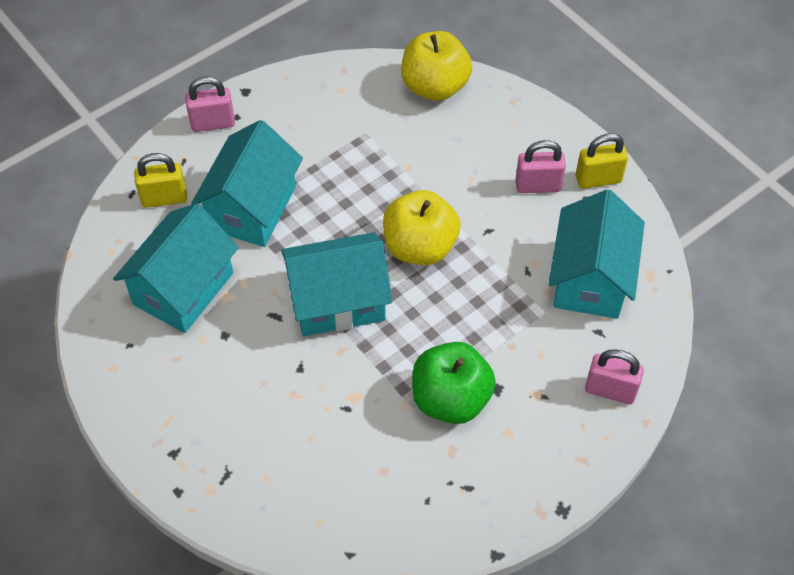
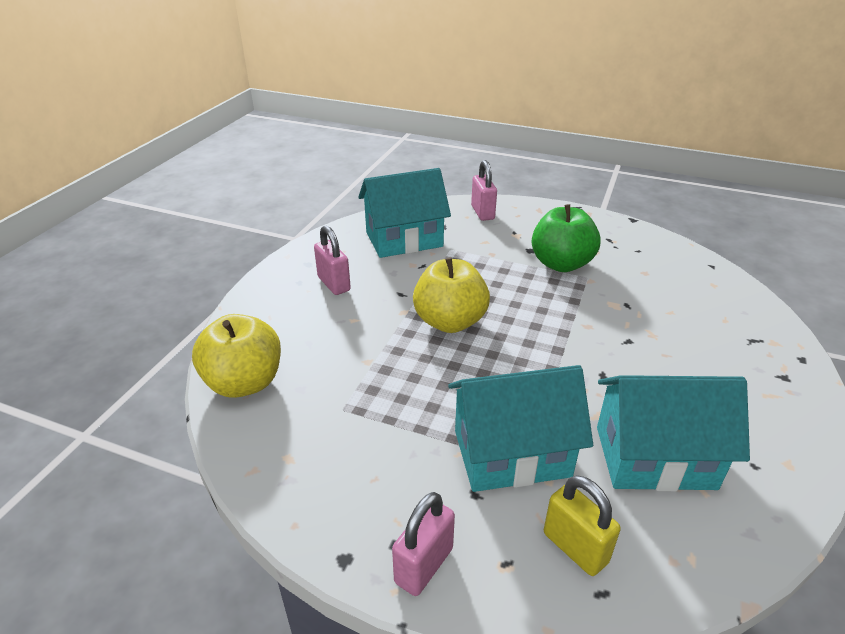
camera: 120 degrees left, 20 degrees down
(213, 123) = (424, 565): pink padlock -> pink padlock turned 75 degrees clockwise
(338, 301) = (548, 345): turquoise house -> none
(598, 179) = (306, 259): yellow padlock -> none

